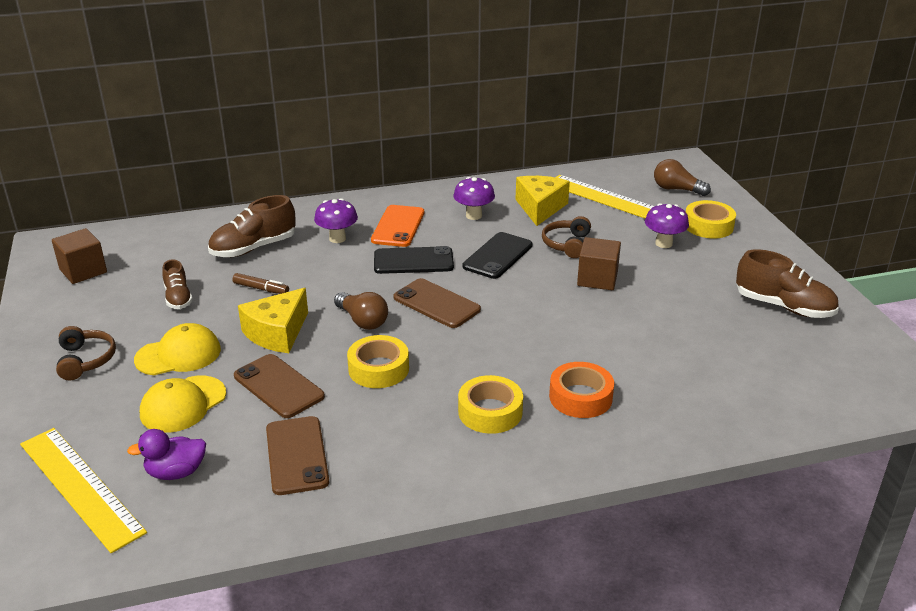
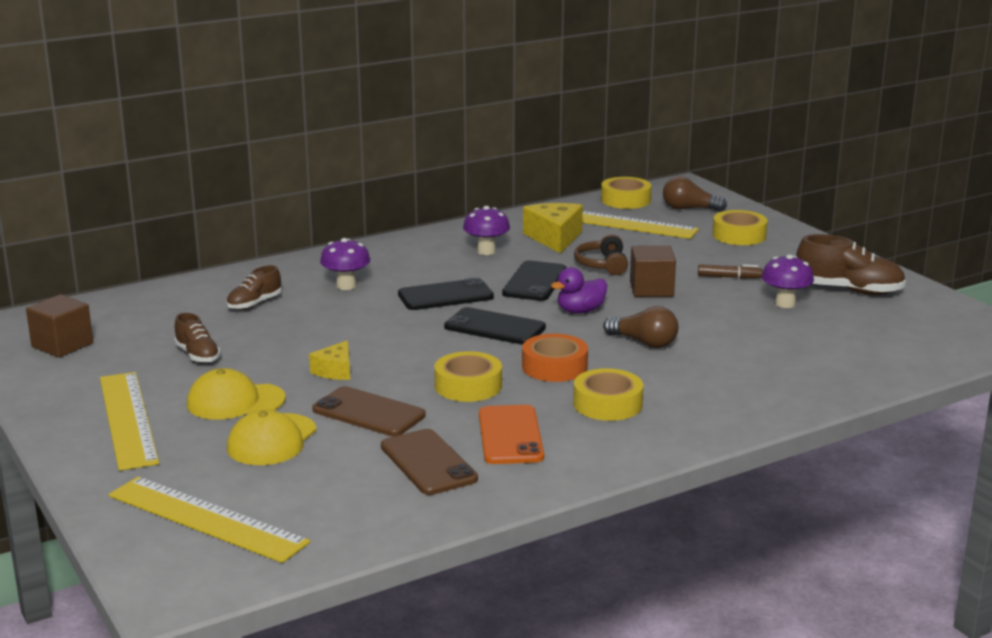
camera: 15 degrees left, 10 degrees down
(85, 360) = (128, 419): brown headphones -> yellow ruler
(176, 472) = (306, 493): purple duck -> purple duck (580, 311)
(178, 355) = (235, 401): yellow cap -> yellow cap turned 150 degrees counterclockwise
(253, 248) = (254, 304): brown shoe -> brown shoe, size x0.61
(261, 289) = (289, 337): brown marker -> brown marker (729, 277)
(277, 333) = (335, 371): yellow cheese -> yellow cheese, size x0.59
(362, 321) = (423, 350): brown light bulb -> brown light bulb (644, 343)
(398, 226) = (408, 269): orange phone -> orange phone (510, 435)
(436, 304) = (494, 327): brown phone -> black phone
(580, 397) = (691, 382): orange tape -> orange tape (554, 367)
(624, 172) = (625, 200): none -> yellow tape
(663, 243) = (702, 254): purple mushroom -> purple mushroom (785, 304)

